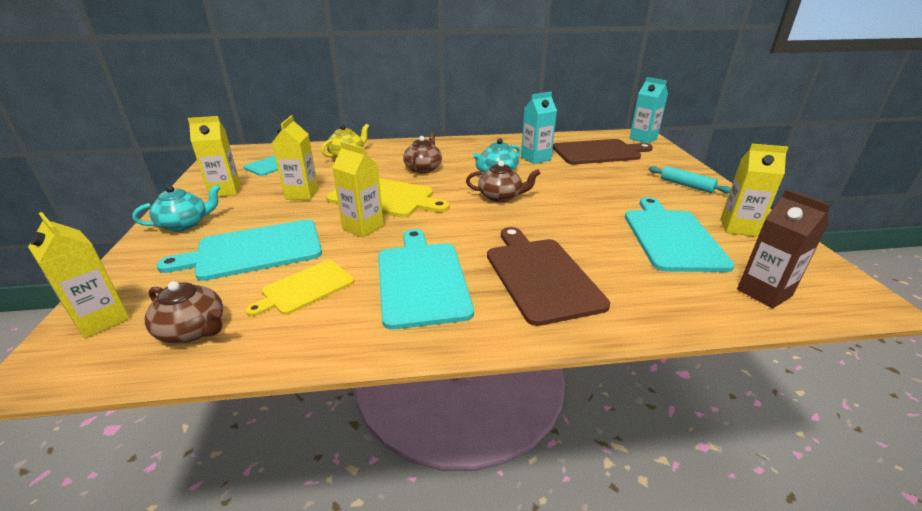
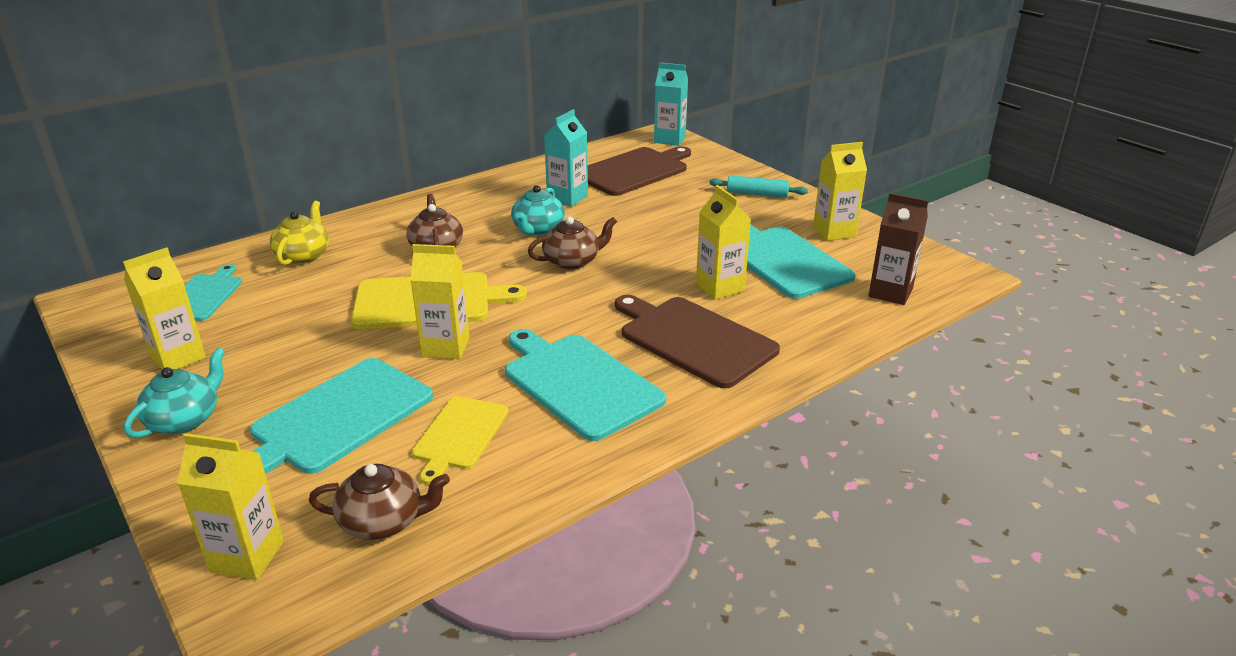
camera: 30 degrees left, 0 degrees up
(302, 194) = (307, 329): yellow carton -> yellow carton (720, 287)

